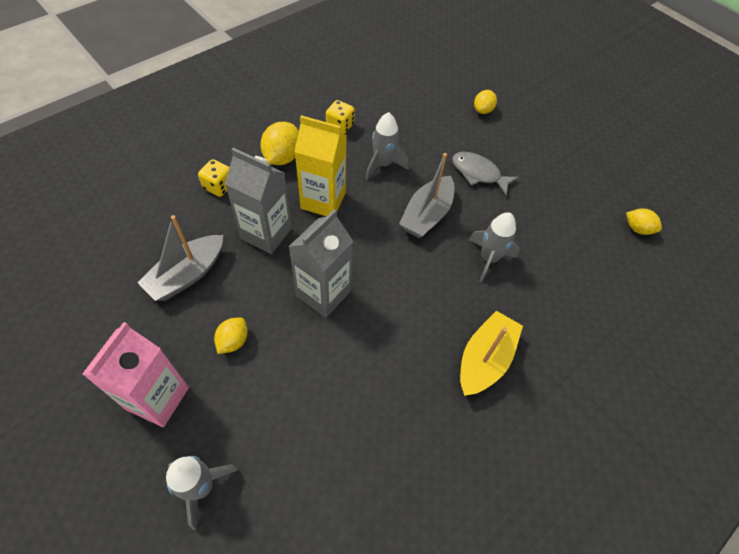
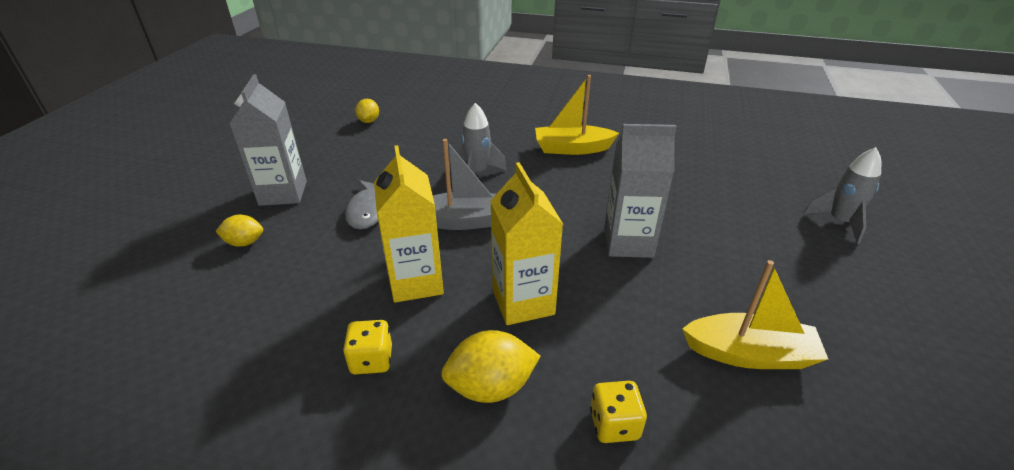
camera: 120 degrees left, 20 degrees down
(157, 398) = (850, 284): pink carton -> none
(187, 275) = (749, 354): grey boat -> yellow boat
(233, 341) = (745, 271): yellow lemon -> none
(266, 233) = (620, 322): grey carton -> grey carton (283, 193)
(383, 164) = (416, 282): grey rocket -> yellow carton

